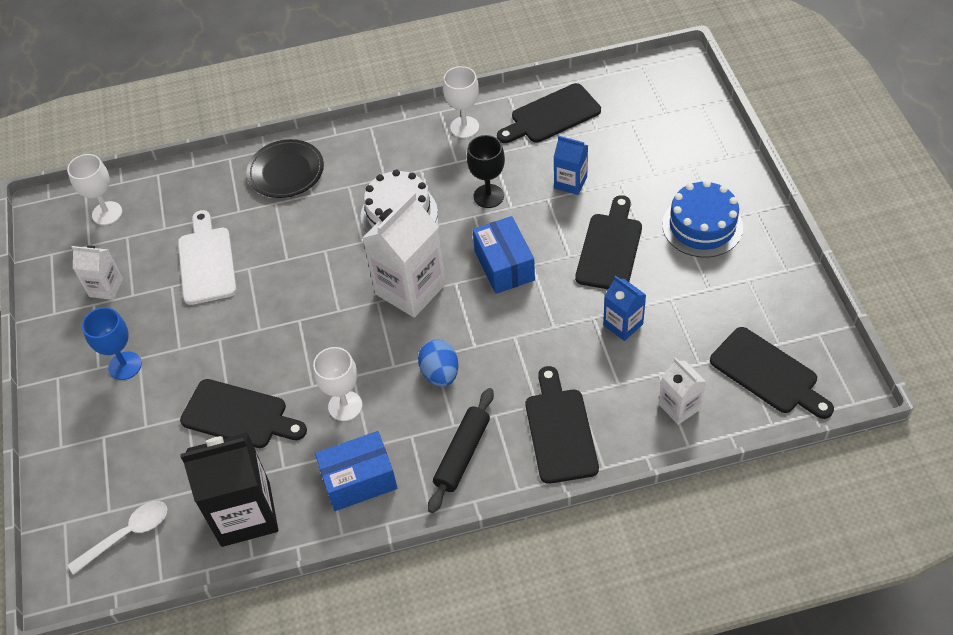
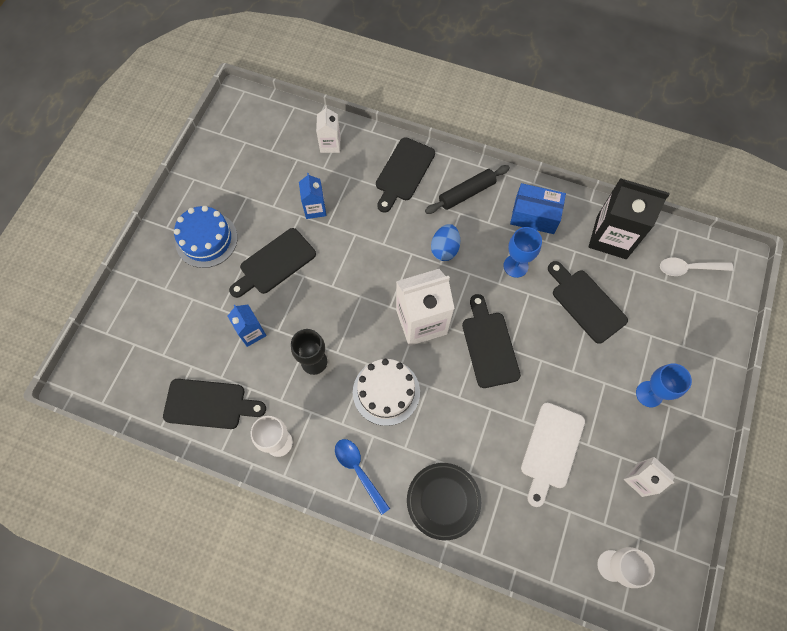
camera: 150 degrees left, 15 degrees up
(345, 406) = (515, 266): white goblet -> blue goblet
(377, 149) = (358, 471): none -> blue spoon
(504, 265) = (349, 297): blue box -> none
(768, 373) = (268, 131): black cutting board -> black cutting board (489, 345)

